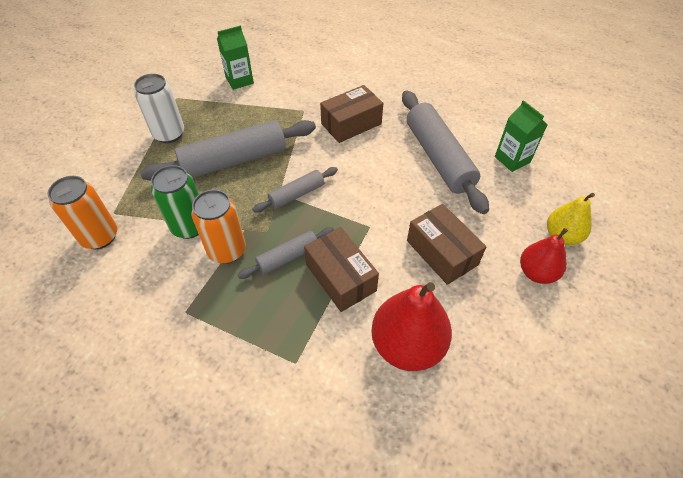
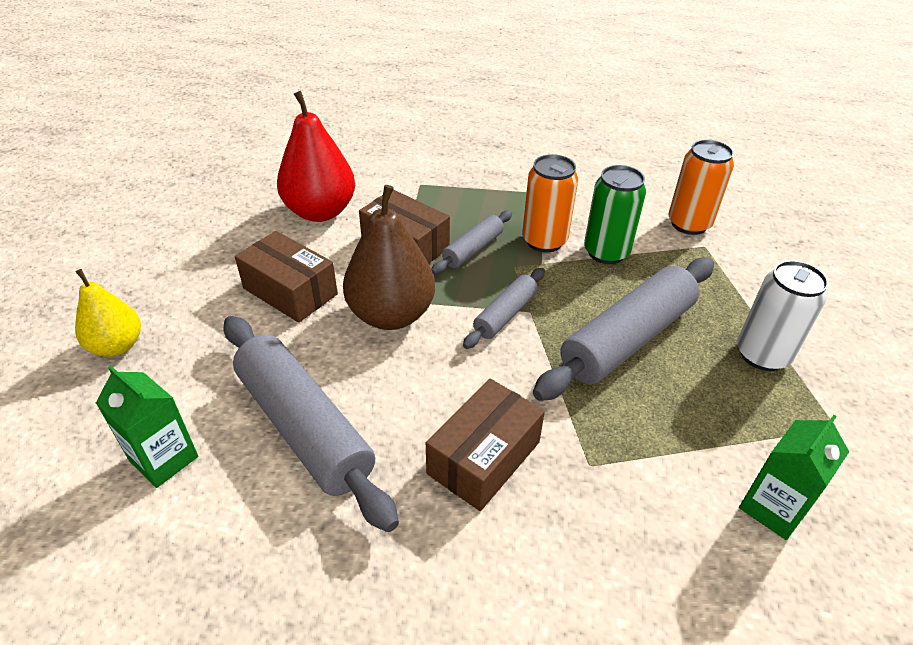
camera: 160 degrees right, 10 degrees down
(372, 213) = (391, 315): none -> brown pear
(536, 273) = (168, 296): red pear -> none

